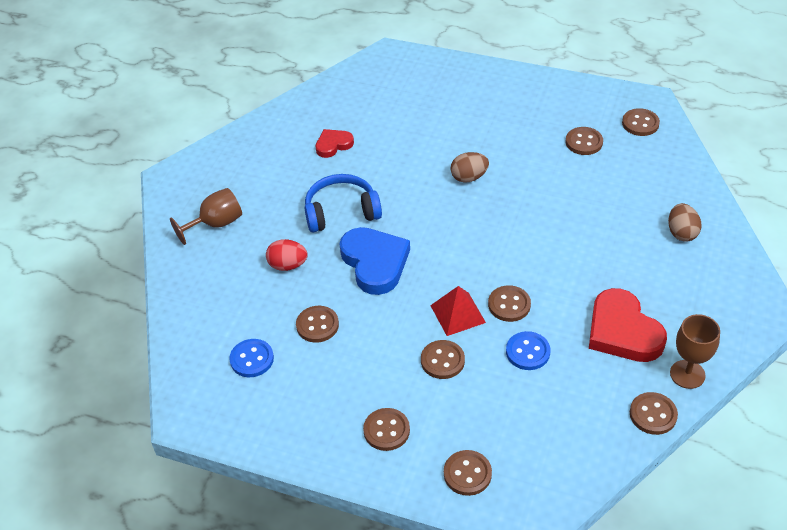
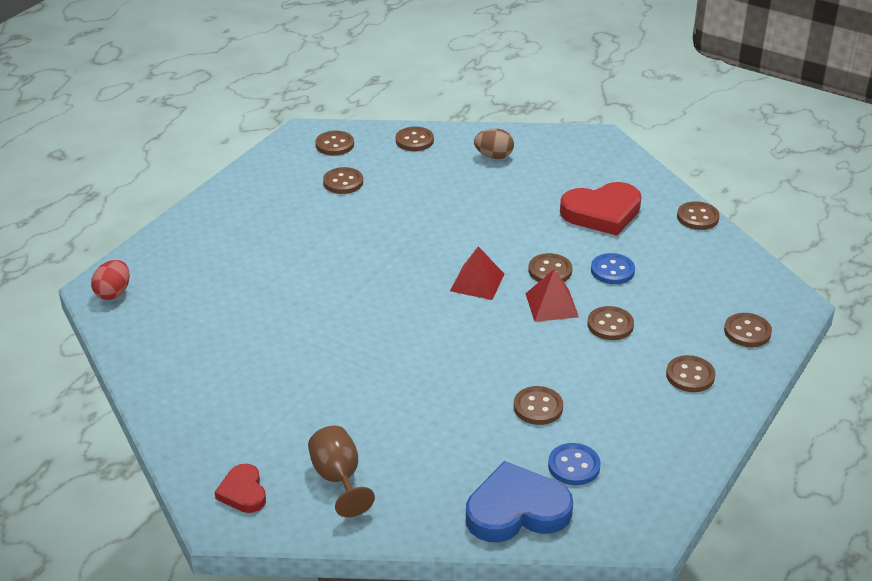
camera: 80 degrees left, 10 degrees down
(288, 265) = (437, 420): red egg -> red egg (113, 293)
(333, 145) = (245, 357): red heart -> red heart (243, 492)
(341, 212) = (367, 366): blue headphones -> none
(375, 263) = (459, 351): blue heart -> blue heart (516, 510)
(469, 177) = (357, 264): brown egg -> none
(472, 257) = (477, 282): none -> red pyramid
(677, 172) = (414, 140): none -> brown button
(687, 374) = (658, 191): brown goblet -> none

